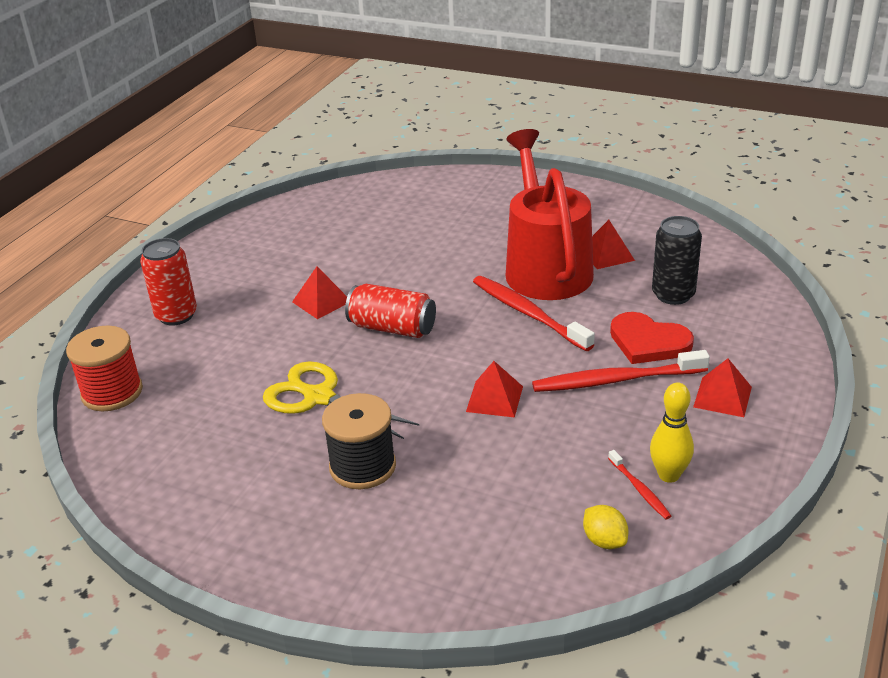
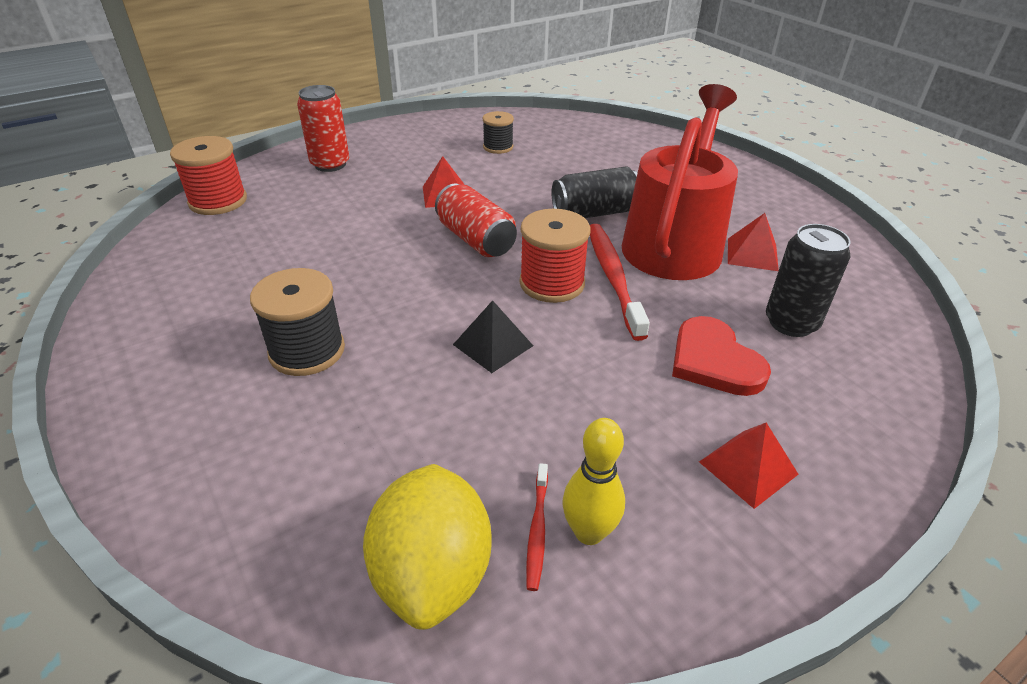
camera: 30 degrees right, 5 degrees up
(316, 239) = (498, 147): none -> black spool
(319, 397) = (349, 272): yellow scissors -> none
(462, 267) = (594, 213): none -> black can
(488, 337) = (552, 283): none -> red spool
(494, 399) = (493, 345): red pyramid -> black pyramid
(604, 541) = (433, 572): yellow lemon -> yellow lemon, size x2.10
(615, 380) = (635, 385): red toothbrush -> none

